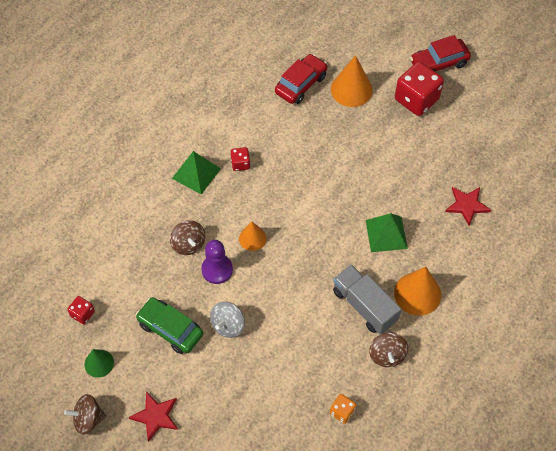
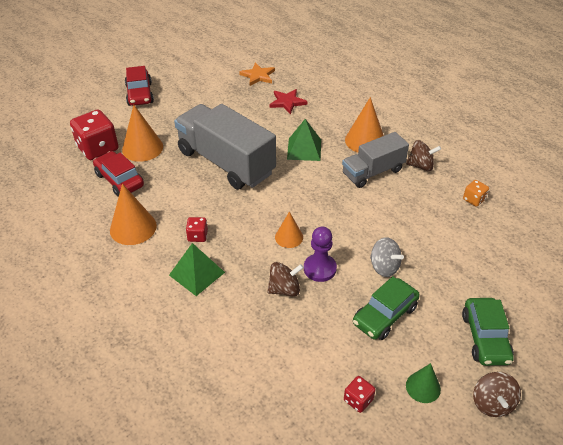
camera: 80 degrees left, 15 degrees down
(155, 416) = (485, 338): red star -> green car
(241, 112) = (133, 227): none -> orange cone
(347, 165) = (226, 162): none -> grey truck
(416, 99) = (172, 112): red dice -> red dice (98, 148)
(510, 167) = (258, 76): none -> orange star

